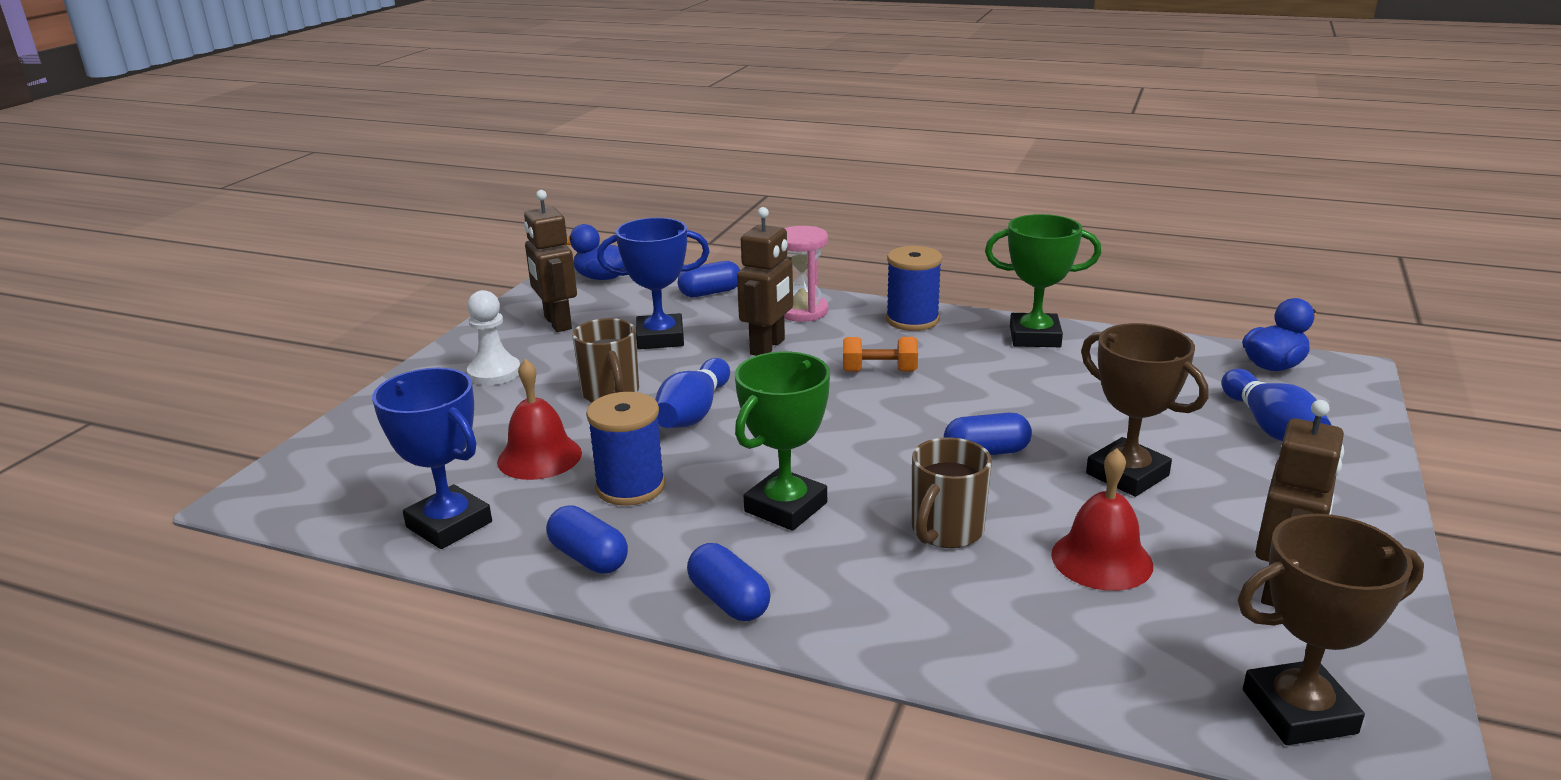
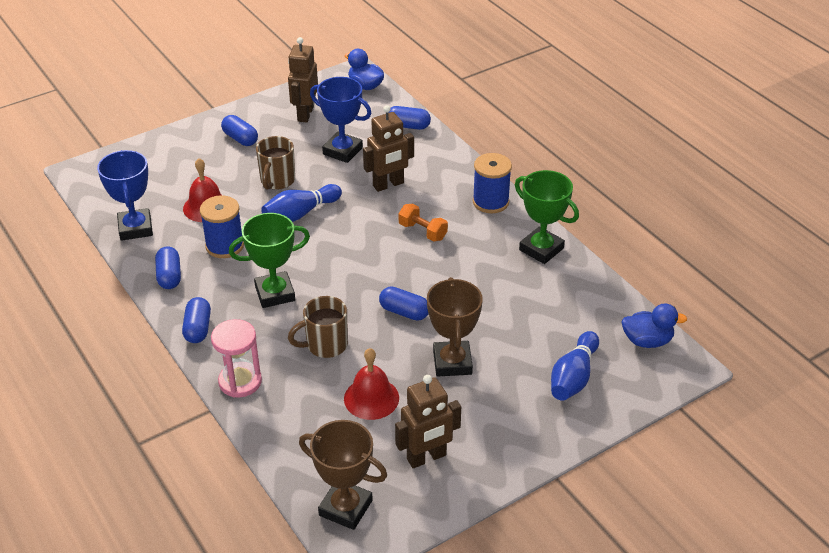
camera: 35 degrees right, 15 degrees up
(494, 373) = (240, 139): white pawn -> blue capsule
(802, 311) = (439, 165): pink hourglass -> pink hourglass (240, 381)

